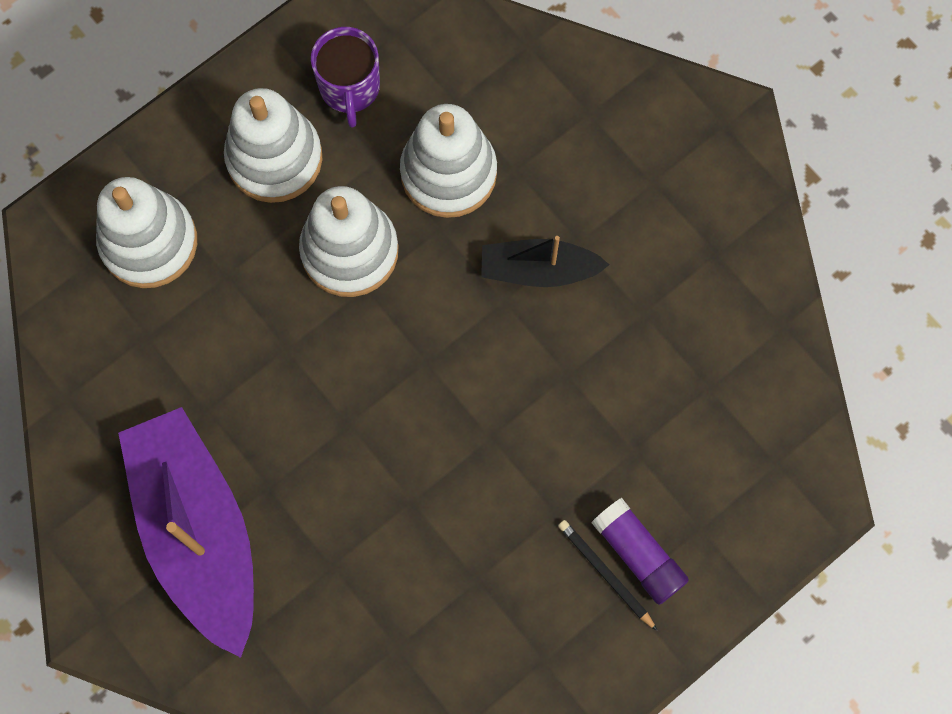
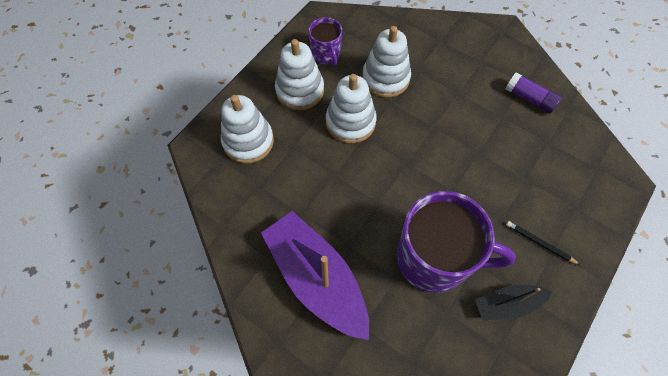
camera: 15 degrees left, 10 degrees down
(411, 551) = (435, 258): none -> purple mug
(539, 269) = (445, 109): black boat -> black boat (507, 304)
(638, 554) = (551, 229): purple glue stick -> purple glue stick (529, 98)

